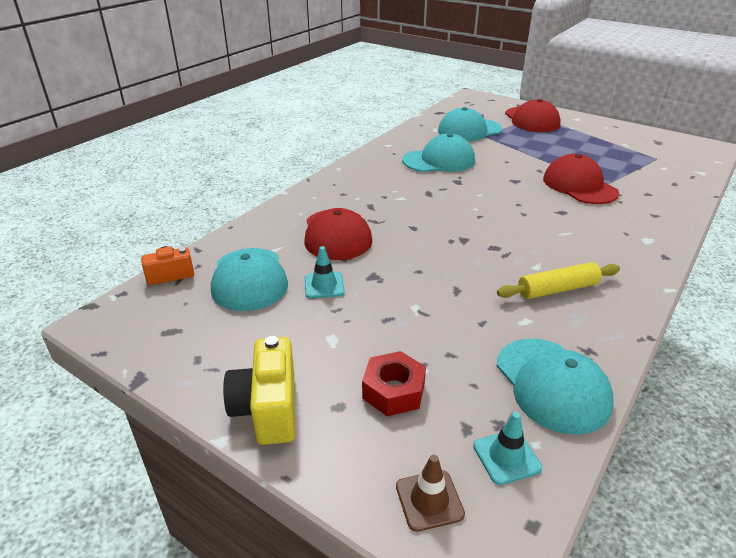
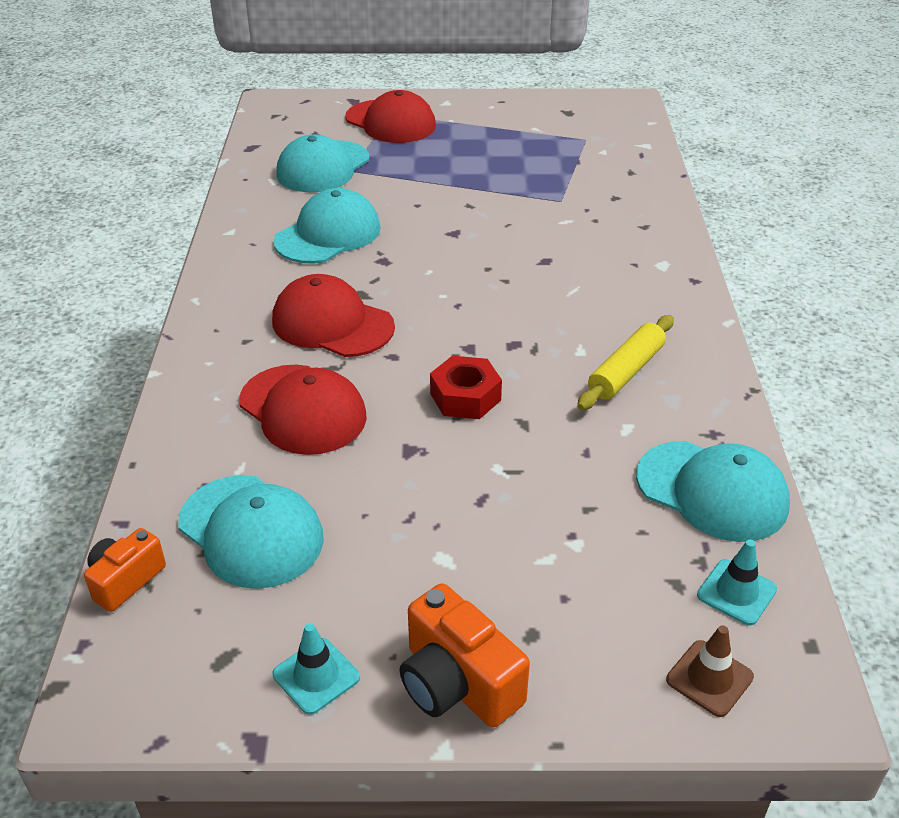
camera: 35 degrees left, 5 degrees up
(267, 408) = (457, 683): yellow camera -> orange camera
(324, 285) = (361, 492): turquoise traffic cone -> turquoise traffic cone (316, 676)
(393, 391) = (571, 584): red nut -> red nut (465, 397)
(579, 186) = (534, 213): red cap -> red cap (332, 323)

